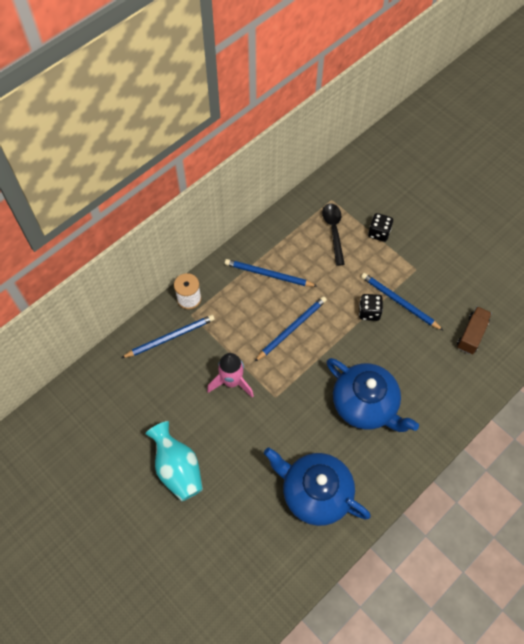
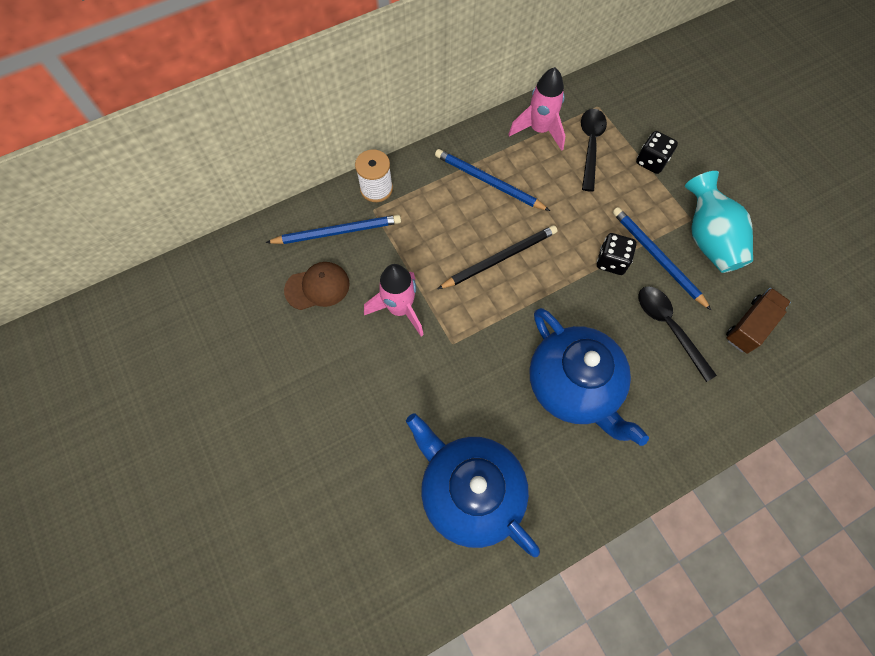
camera: 15 degrees right, 5 degrees up
(168, 381) = (317, 287): none -> brown cap
(177, 469) = (293, 406): turquoise vase -> turquoise vase (708, 239)
(291, 329) = (499, 258): blue pencil -> black pencil
(294, 227) = (539, 130): none -> pink rocket
(418, 349) = (669, 327): none -> black spoon

